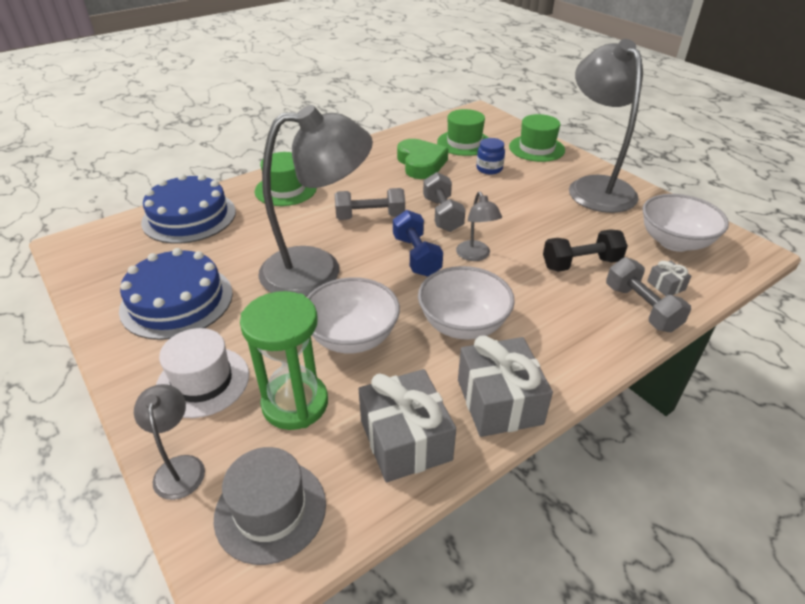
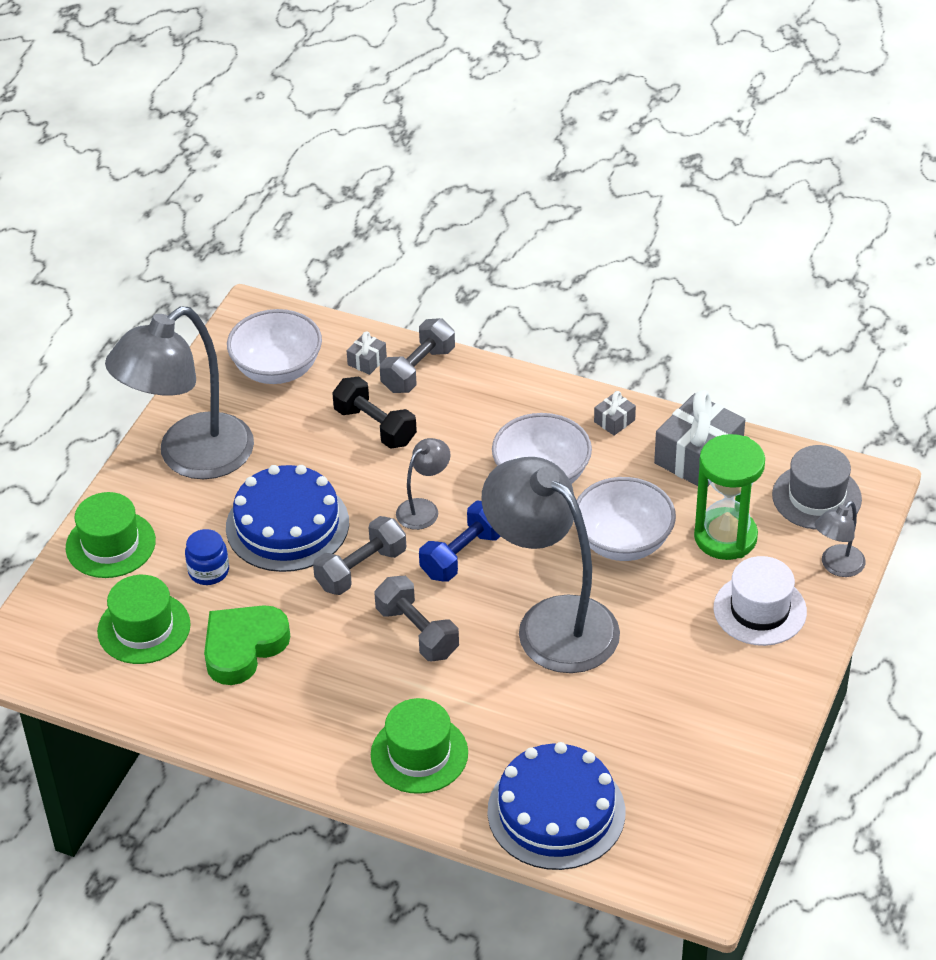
camera: 120 degrees left, 5 degrees up
(177, 301) = (693, 705): blue cake -> blue cake (287, 525)
(499, 401) = (614, 421): grey gift -> grey gift, size x0.46

